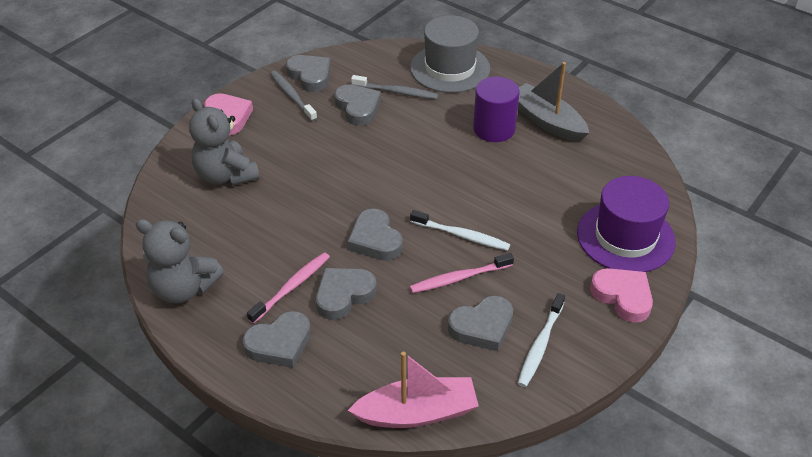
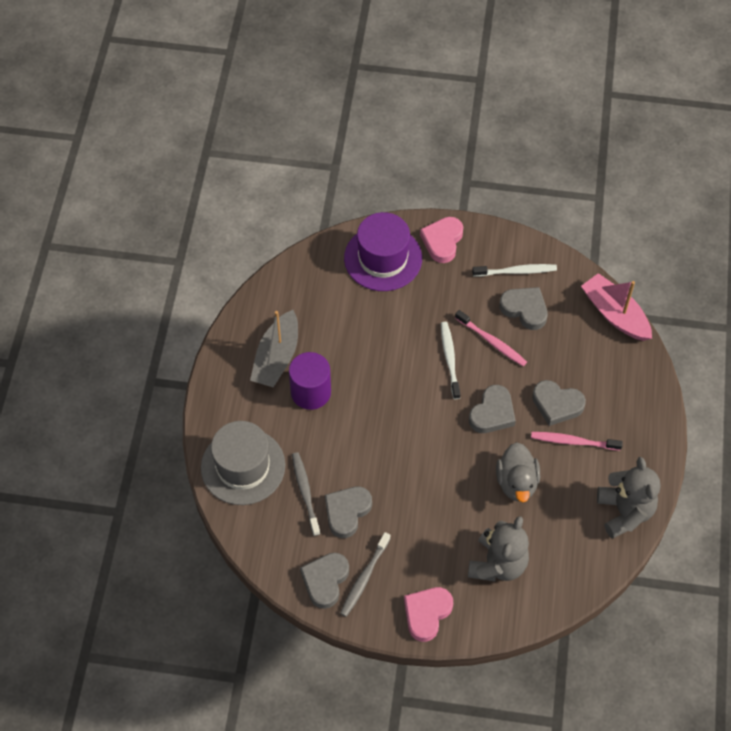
camera: 120 degrees left, 15 degrees up
(280, 344) = (623, 419): grey heart -> none
(288, 223) = (516, 482): none -> grey duck

